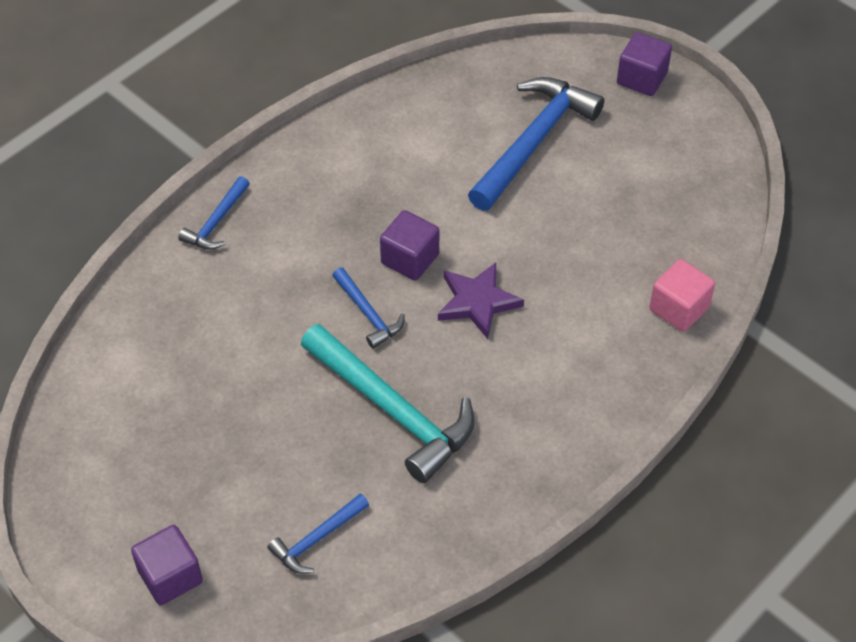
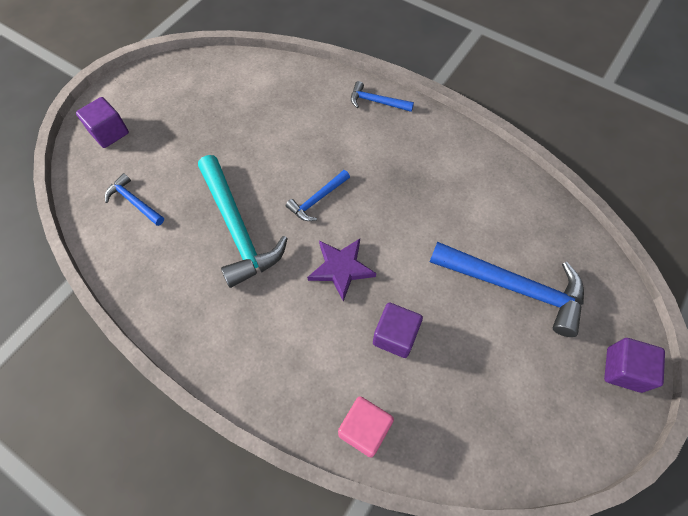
camera: 80 degrees right, 10 degrees up
(393, 410) = (238, 228): turquoise hammer -> turquoise hammer turned 60 degrees counterclockwise
(410, 259) = (371, 217): purple cube -> purple cube (395, 336)

